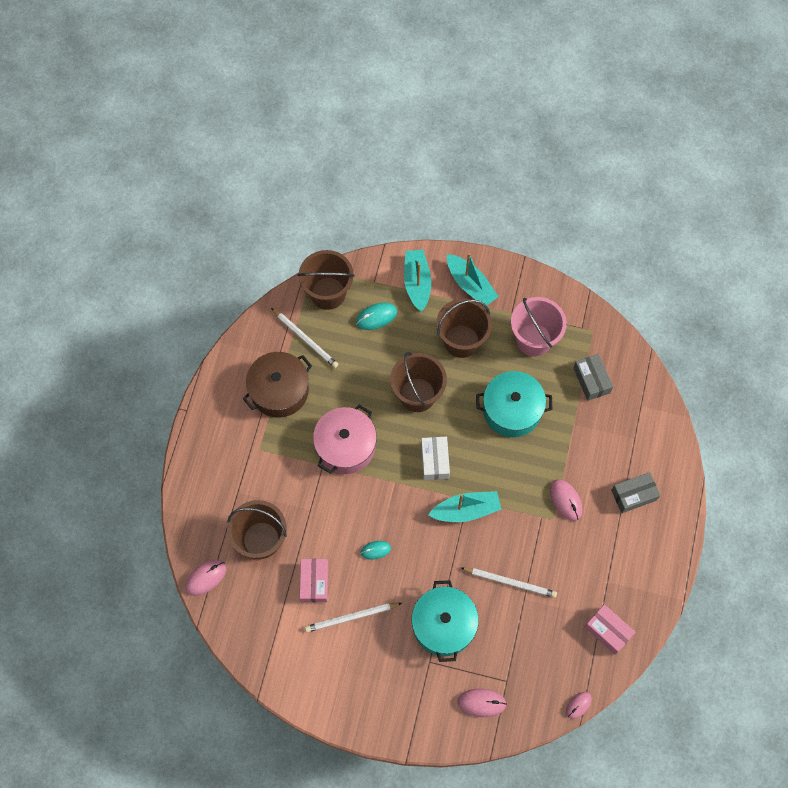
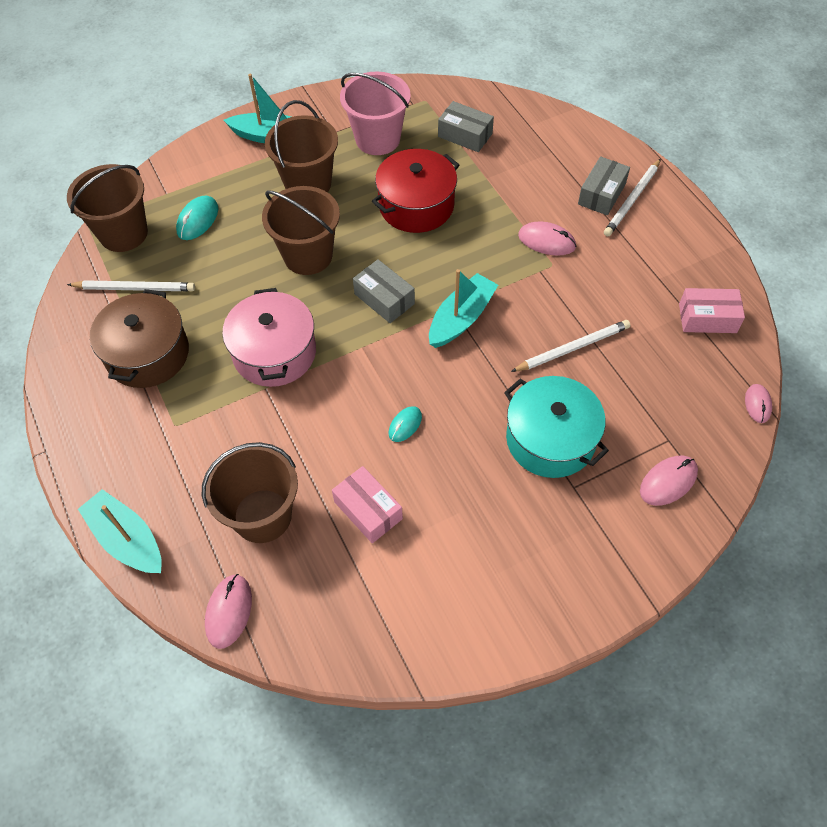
camera: 40 degrees left, 10 degrees down
(351, 617) = (445, 512): white pencil -> white pencil (632, 200)
(417, 283) = (214, 167): turquoise boat -> turquoise boat (127, 539)
(434, 461) = (384, 299): white box -> grey box
(512, 410) = (416, 205): turquoise pot -> red pot

